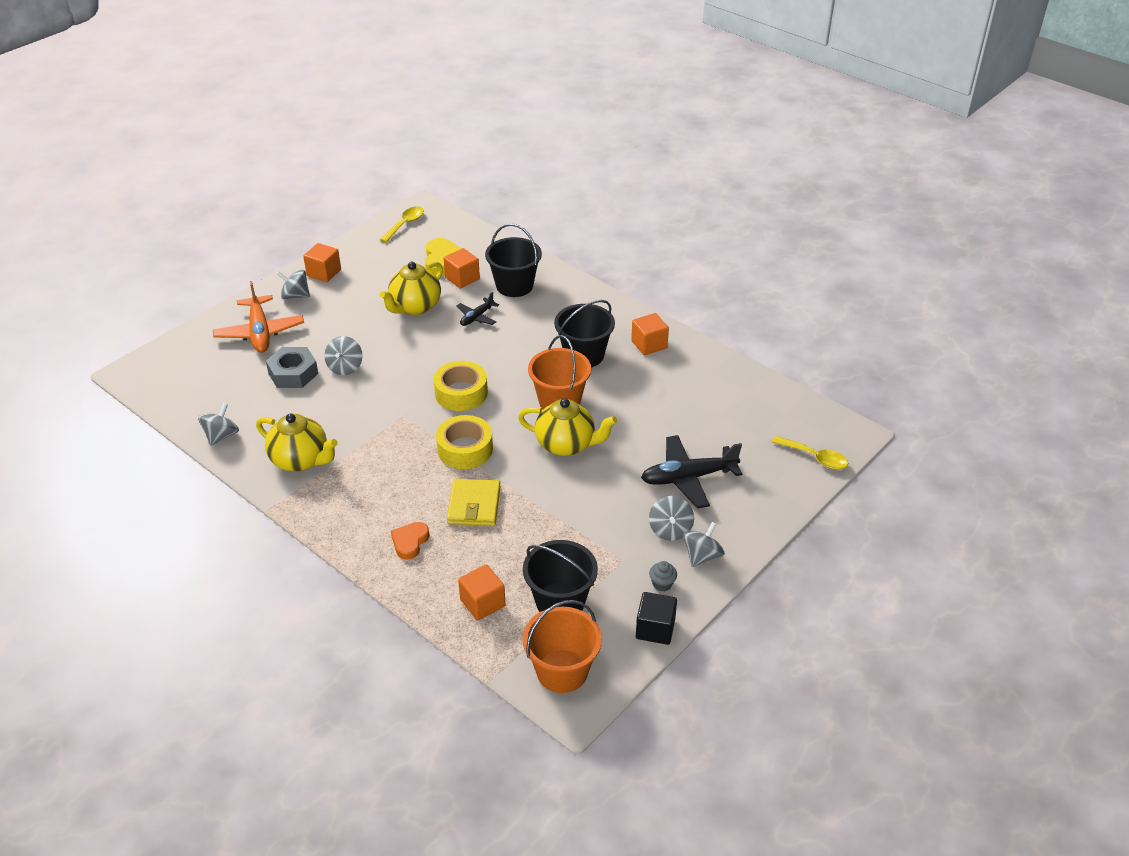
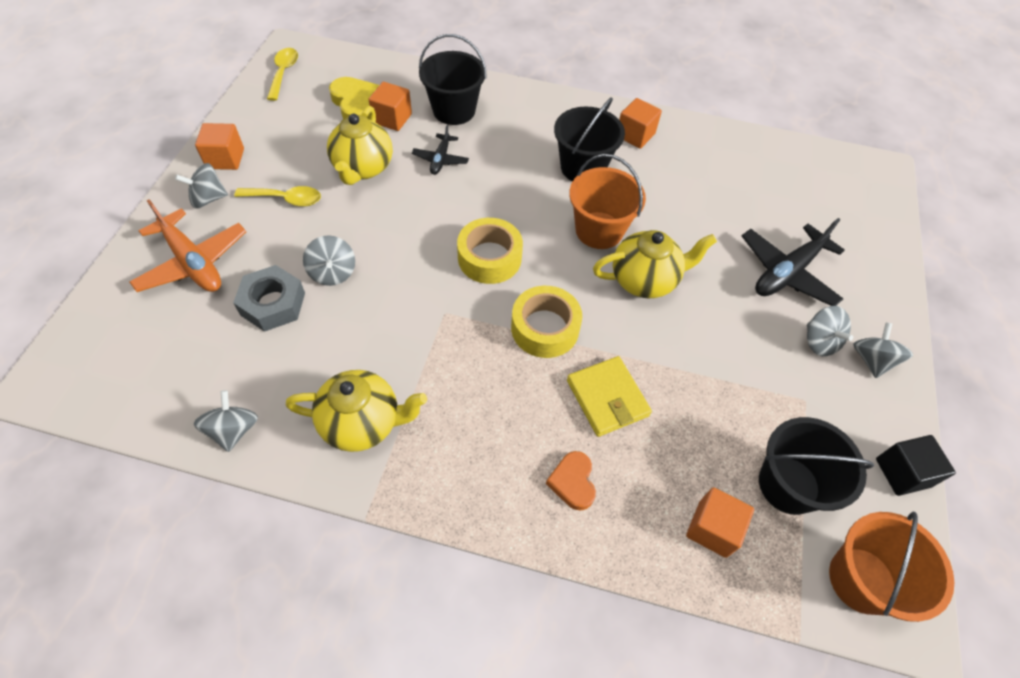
camera: 30 degrees left, 15 degrees up
(662, 584) = (864, 412): grey cupcake -> none
(814, 457) = (873, 206): yellow spoon -> yellow spoon (285, 199)

